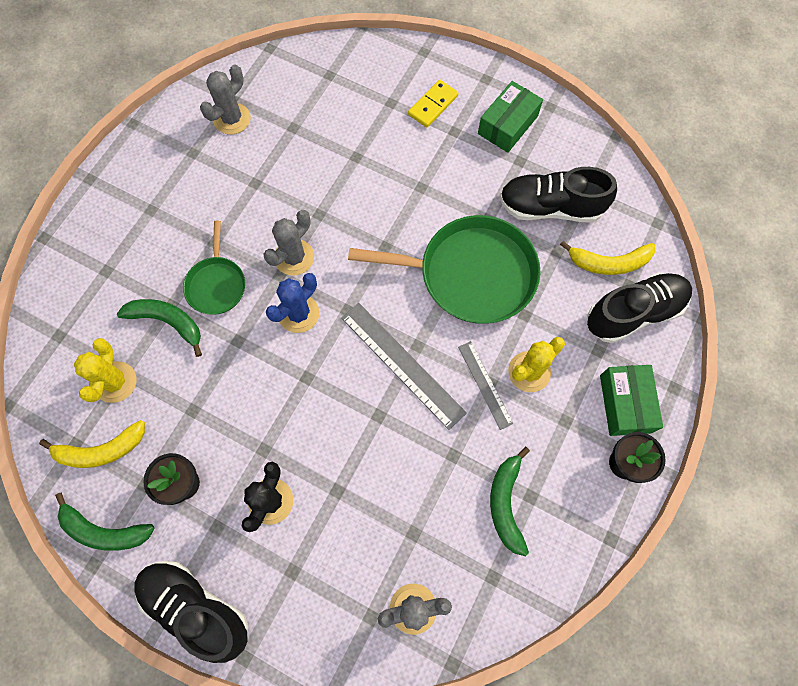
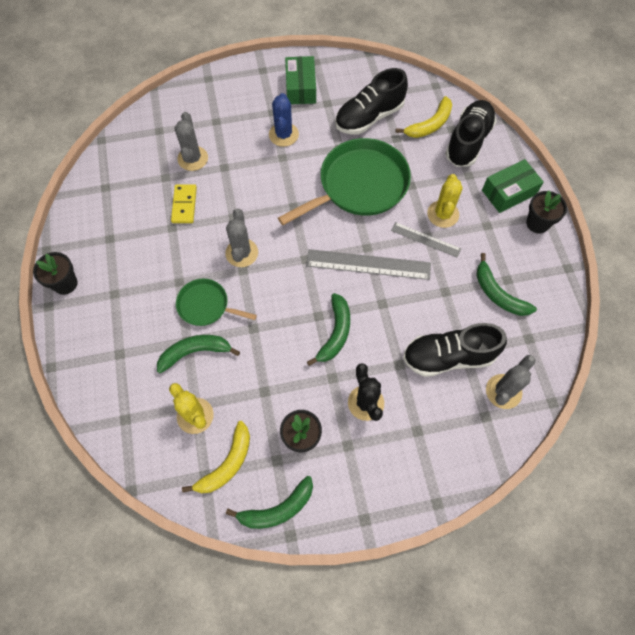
camera: 40 degrees left, 5 degrees down
(120, 168) = (65, 284): none -> black flower pot
(196, 608) = (381, 501): black shoe -> black shoe (448, 357)
(216, 284) = (206, 305): green pan -> green pan turned 150 degrees clockwise
(232, 119) = (117, 200): grey cactus -> grey cactus (193, 158)
(298, 313) = (277, 283): blue cactus -> blue cactus (283, 135)
(306, 408) = (335, 333): none -> green banana
(433, 105) = (244, 106): yellow domino -> yellow domino (184, 205)
(625, 403) = (508, 192): green box -> green box turned 75 degrees counterclockwise

